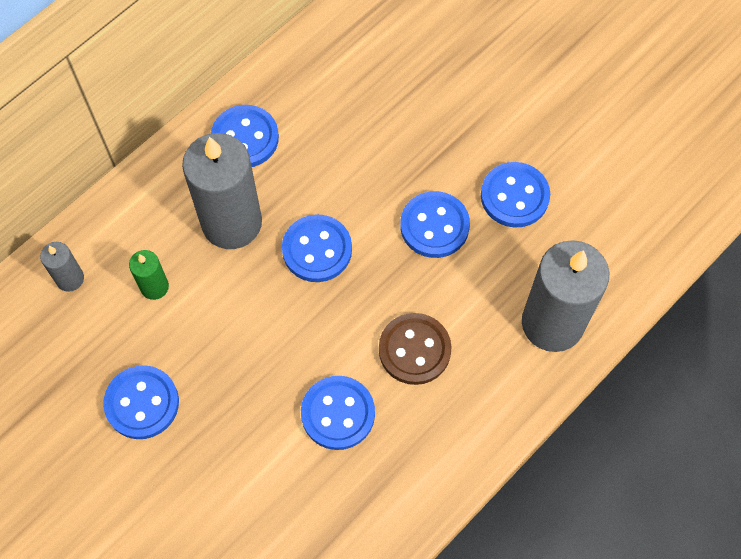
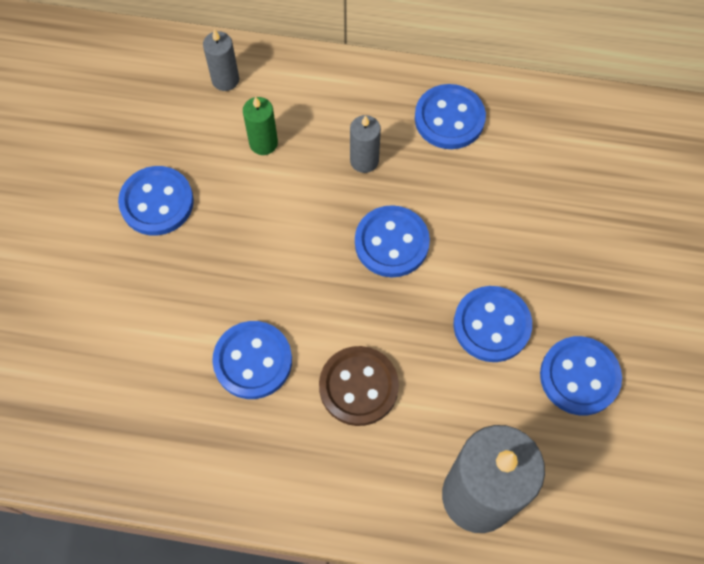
camera: 55 degrees right, 0 degrees up
(232, 222) = (364, 161): grey candle -> grey candle, size x0.46

